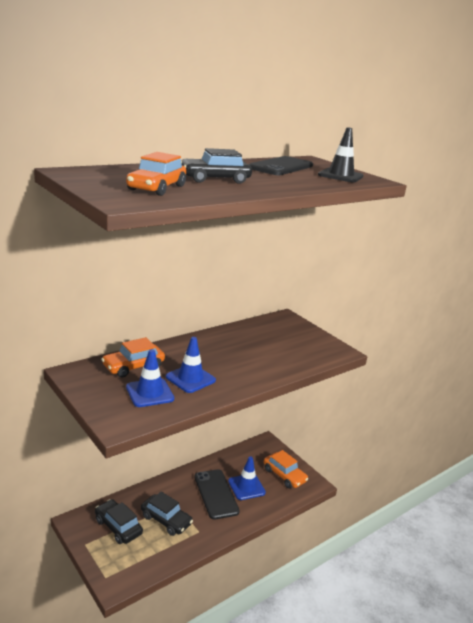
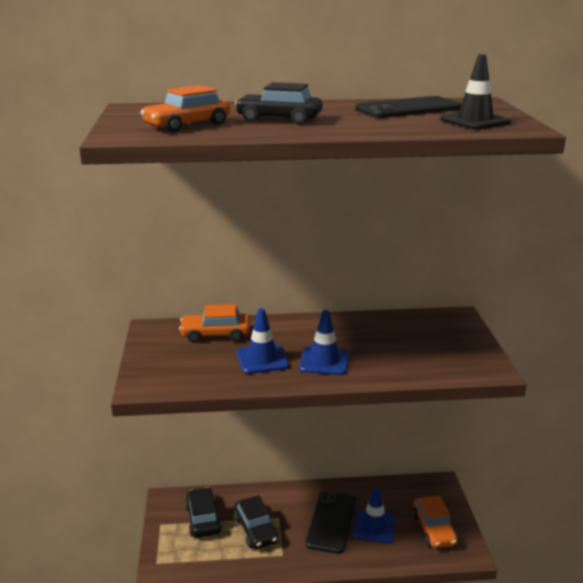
camera: 35 degrees right, 0 degrees up
(149, 393) = (204, 364): blue traffic cone -> blue traffic cone (324, 361)

